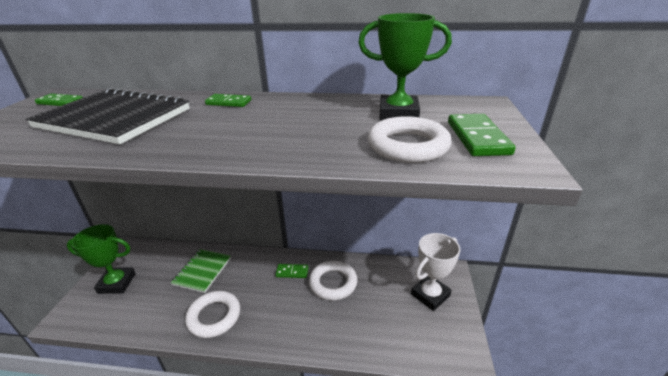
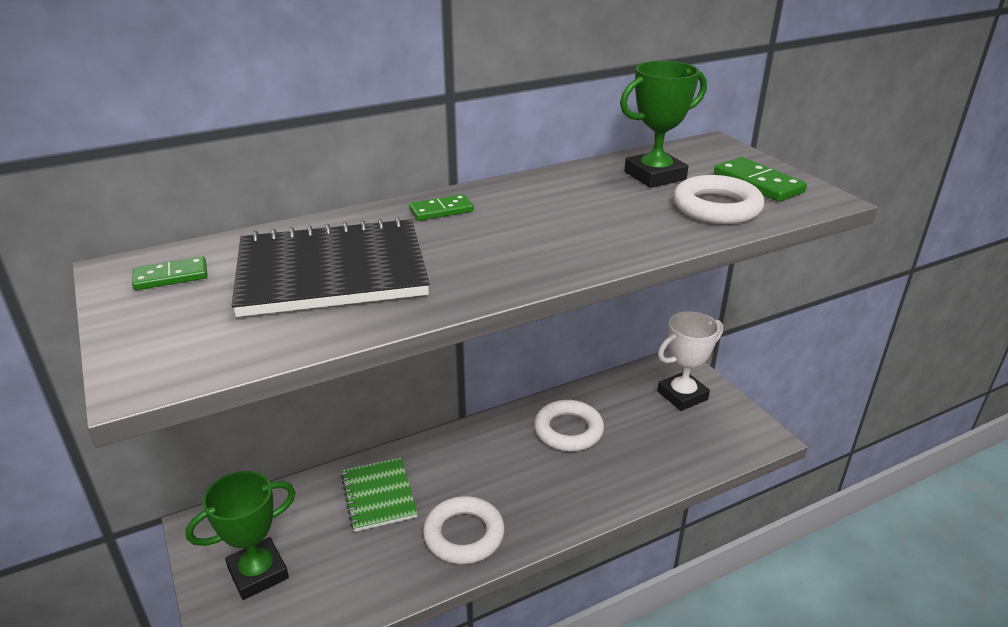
camera: 35 degrees left, 0 degrees up
(292, 272) = (505, 441): green domino -> none
(430, 295) = (682, 395): white trophy -> white trophy turned 45 degrees clockwise

